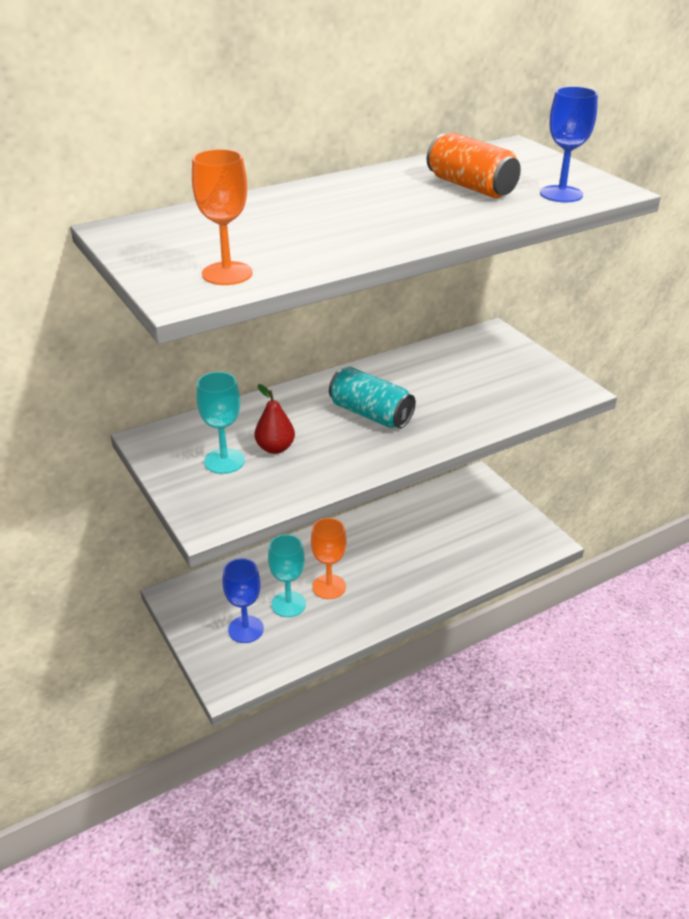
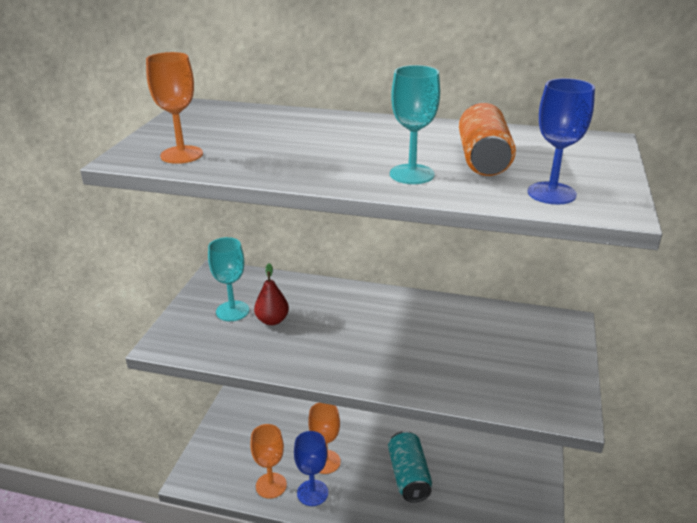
camera: 45 degrees right, 5 degrees down
(246, 629) = (243, 452): blue goblet -> blue goblet (312, 493)
(288, 604) = (287, 454): turquoise goblet -> turquoise goblet (411, 174)
(308, 635) = (271, 485): none -> orange goblet
(370, 414) = (367, 333): turquoise can -> turquoise can (408, 476)

